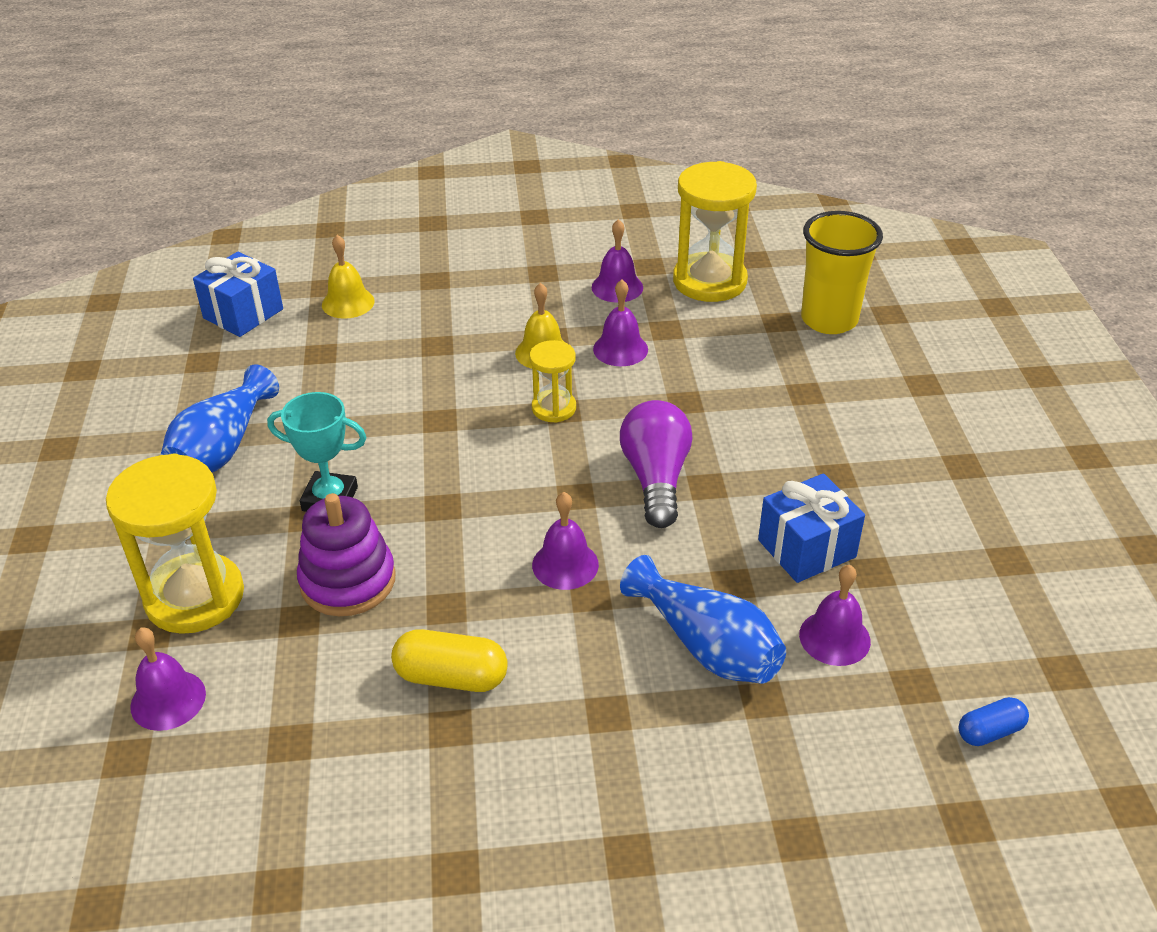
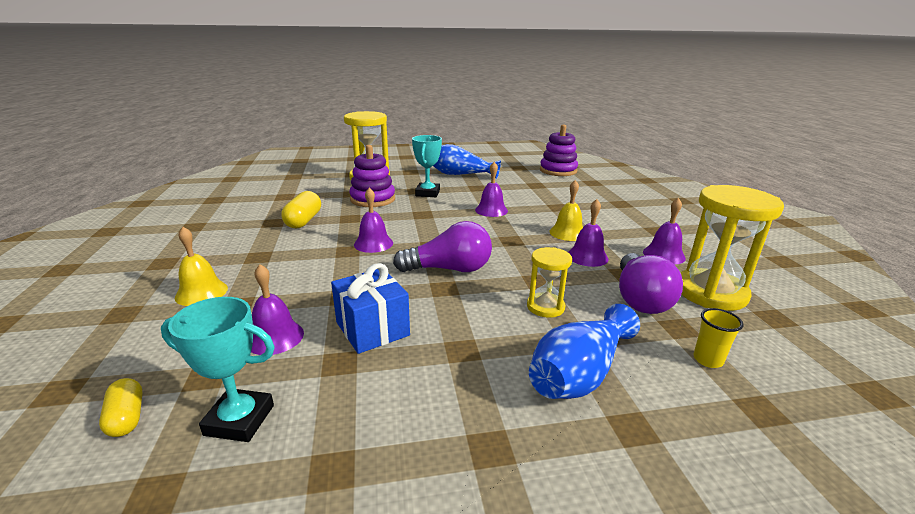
camera: 85 degrees right, 15 degrees down
(168, 700) = (317, 179): purple bell -> purple bell (491, 210)
(243, 314) = (558, 170): blue gift -> purple stacking toy
(348, 303) = (582, 187): yellow bell -> yellow bell (201, 292)
(554, 408) = (512, 237): yellow hourglass -> yellow hourglass (545, 307)
(706, 645) = (292, 285): blue vase -> blue vase (579, 373)
(725, 332) = (640, 299): none -> purple light bulb
(829, 320) = (707, 360): yellow cup -> yellow cup, size x0.45
(972, 635) = (239, 420): none -> turquoise trophy
(990, 731) = (126, 418): blue capsule -> yellow capsule

